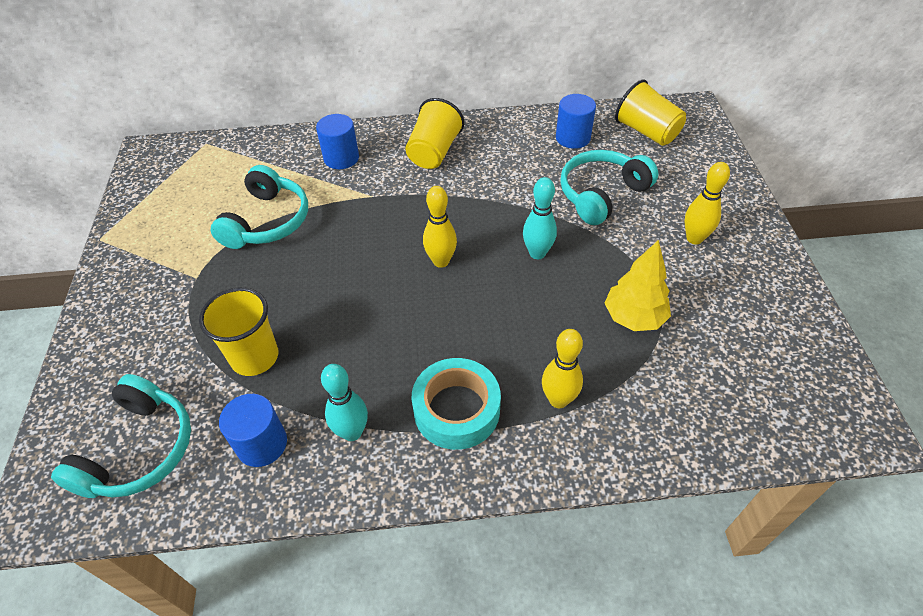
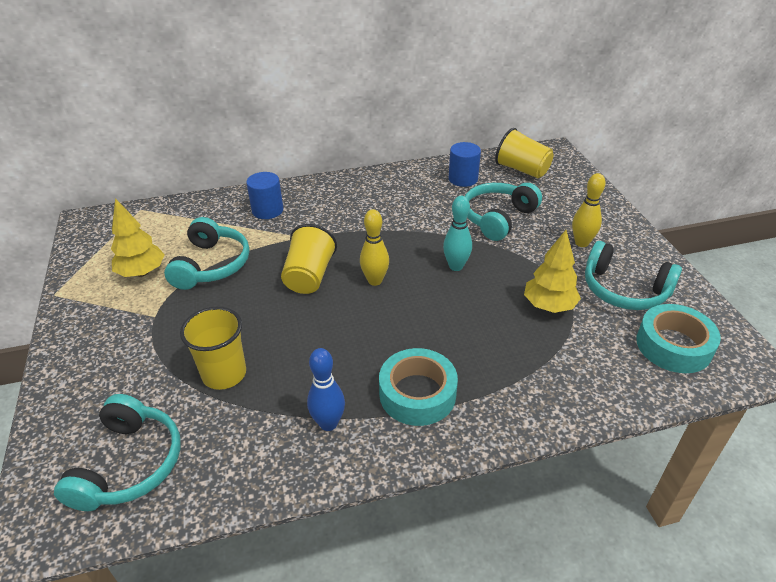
camera: 10 degrees left, 10 degrees down
(193, 222) = (142, 272): none -> yellow tree
(262, 444) = (247, 444): blue cylinder -> none
(352, 432) = (328, 423): turquoise bowling pin -> blue bowling pin
(434, 152) = (348, 199): yellow cup -> yellow cup (309, 276)
(558, 400) = (503, 375): yellow bowling pin -> none
(730, 307) = (624, 290): none -> turquoise headphones
(771, 388) = (673, 346): none -> turquoise tape

